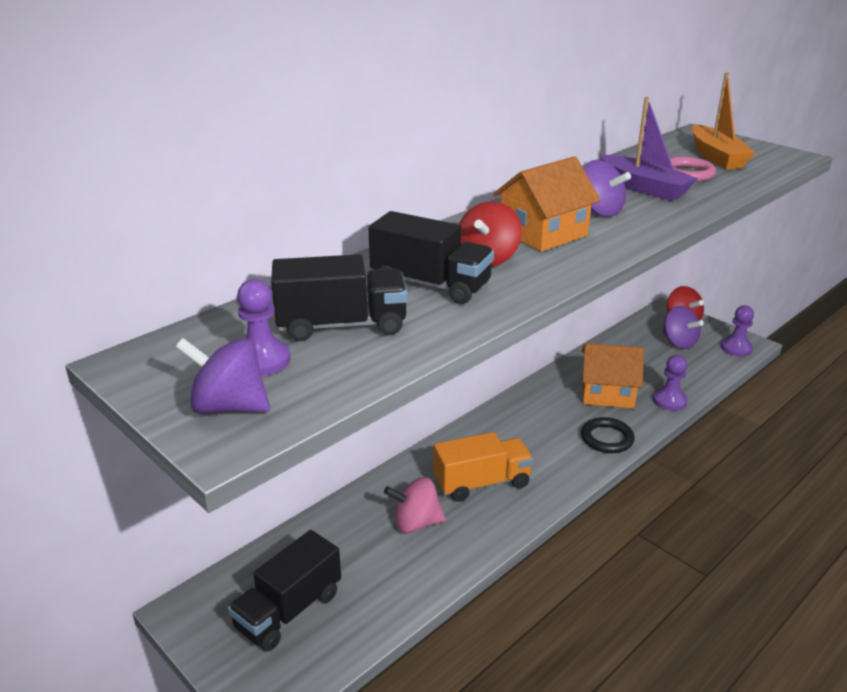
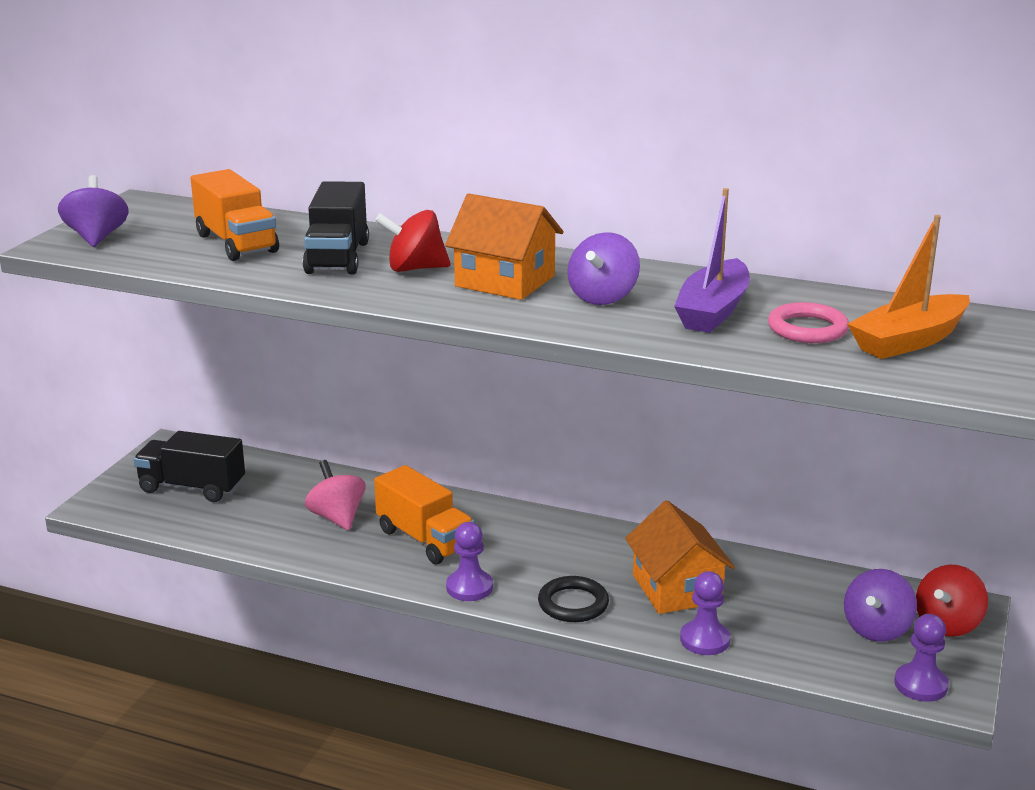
camera: 65 degrees right, 5 degrees down
(262, 360) = (165, 232): purple pawn -> purple pawn (469, 587)
(341, 325) = (236, 243): black truck -> orange truck

